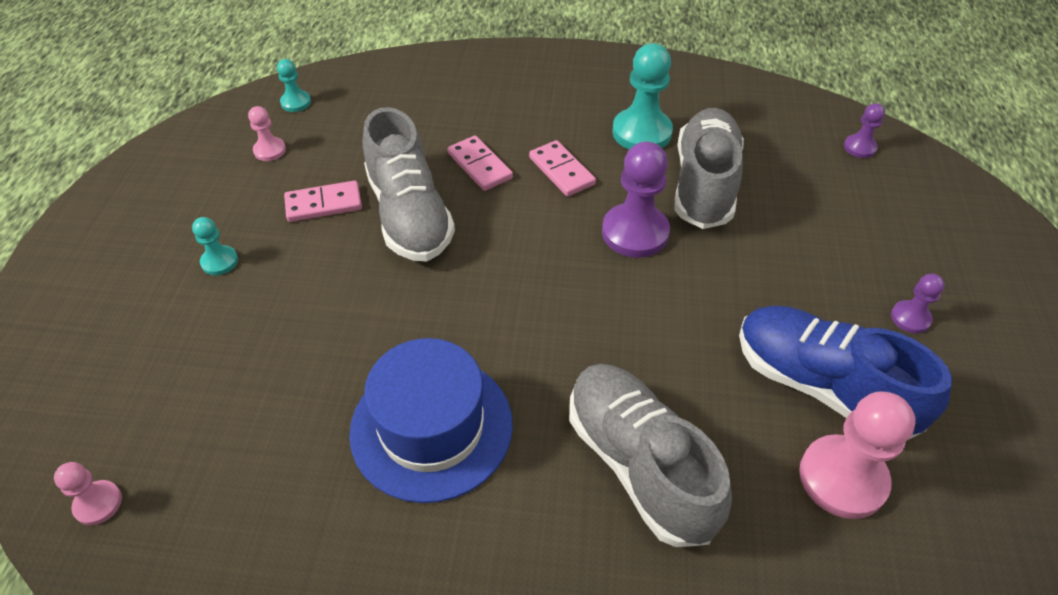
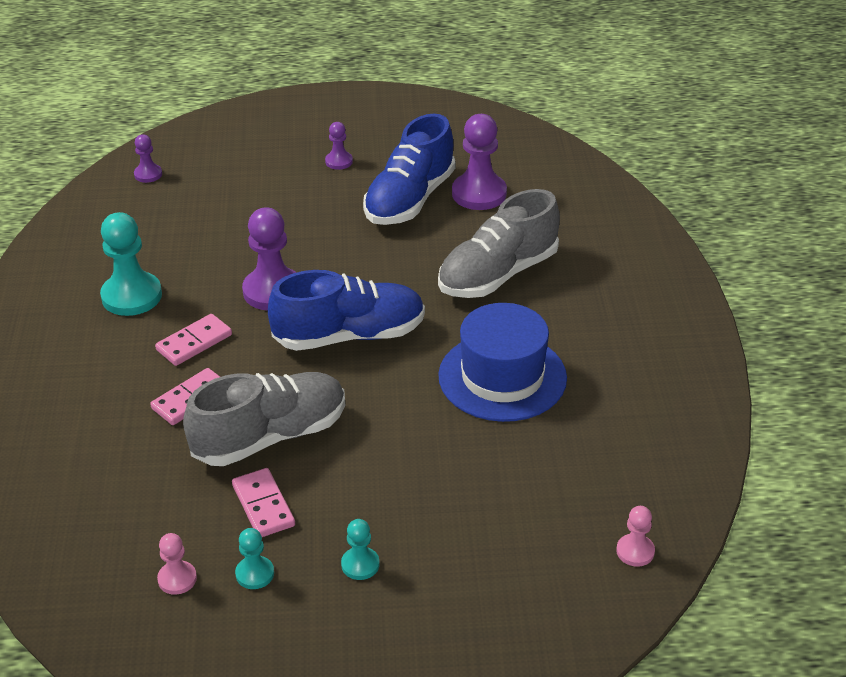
camera: 100 degrees left, 10 degrees down
(296, 102) = (80, 582): turquoise pawn -> turquoise pawn (255, 574)
(544, 289) = (349, 335): none -> blue shoe
(704, 184) = (205, 256): grey shoe -> none
(842, 478) = (479, 194): pink pawn -> purple pawn

